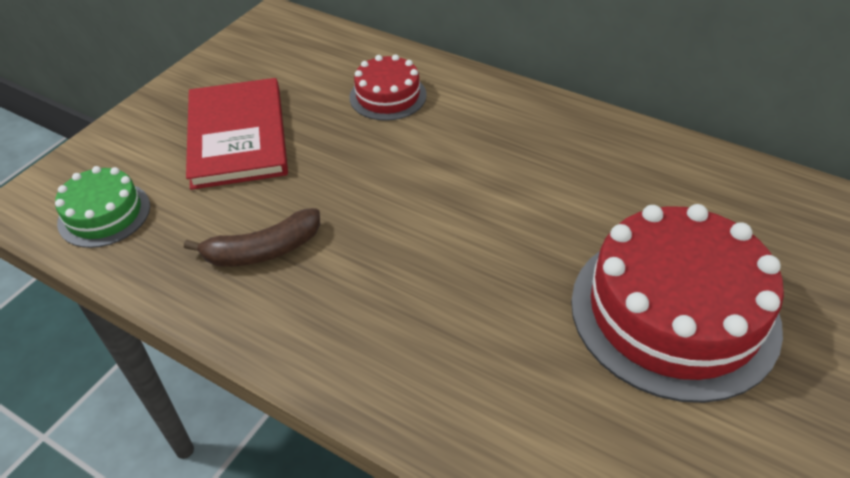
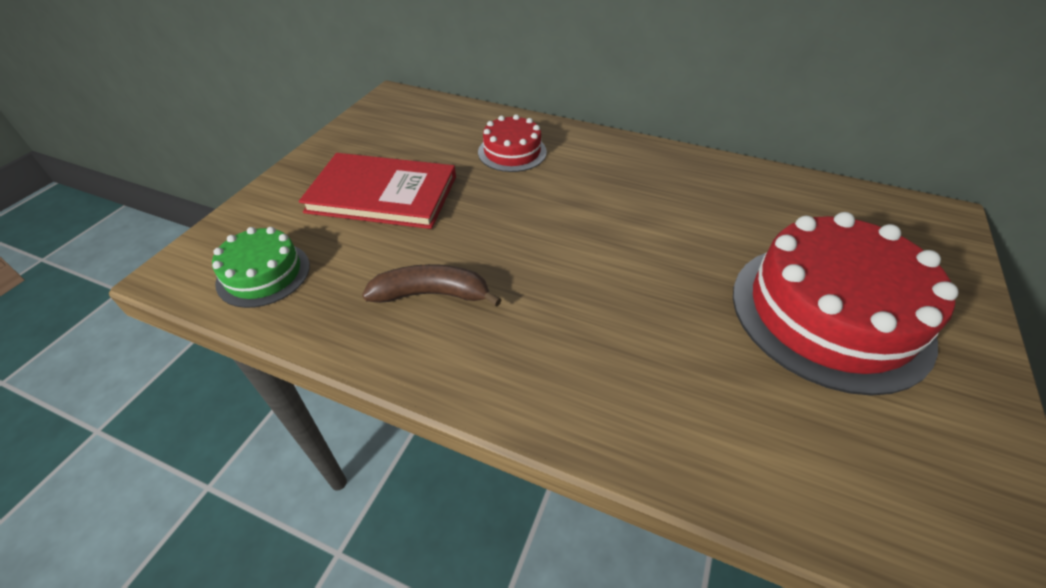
camera: 10 degrees left, 0 degrees up
(237, 136) = (382, 194): red book -> red book turned 60 degrees counterclockwise
(263, 250) = (432, 294): brown banana -> brown banana turned 150 degrees counterclockwise

